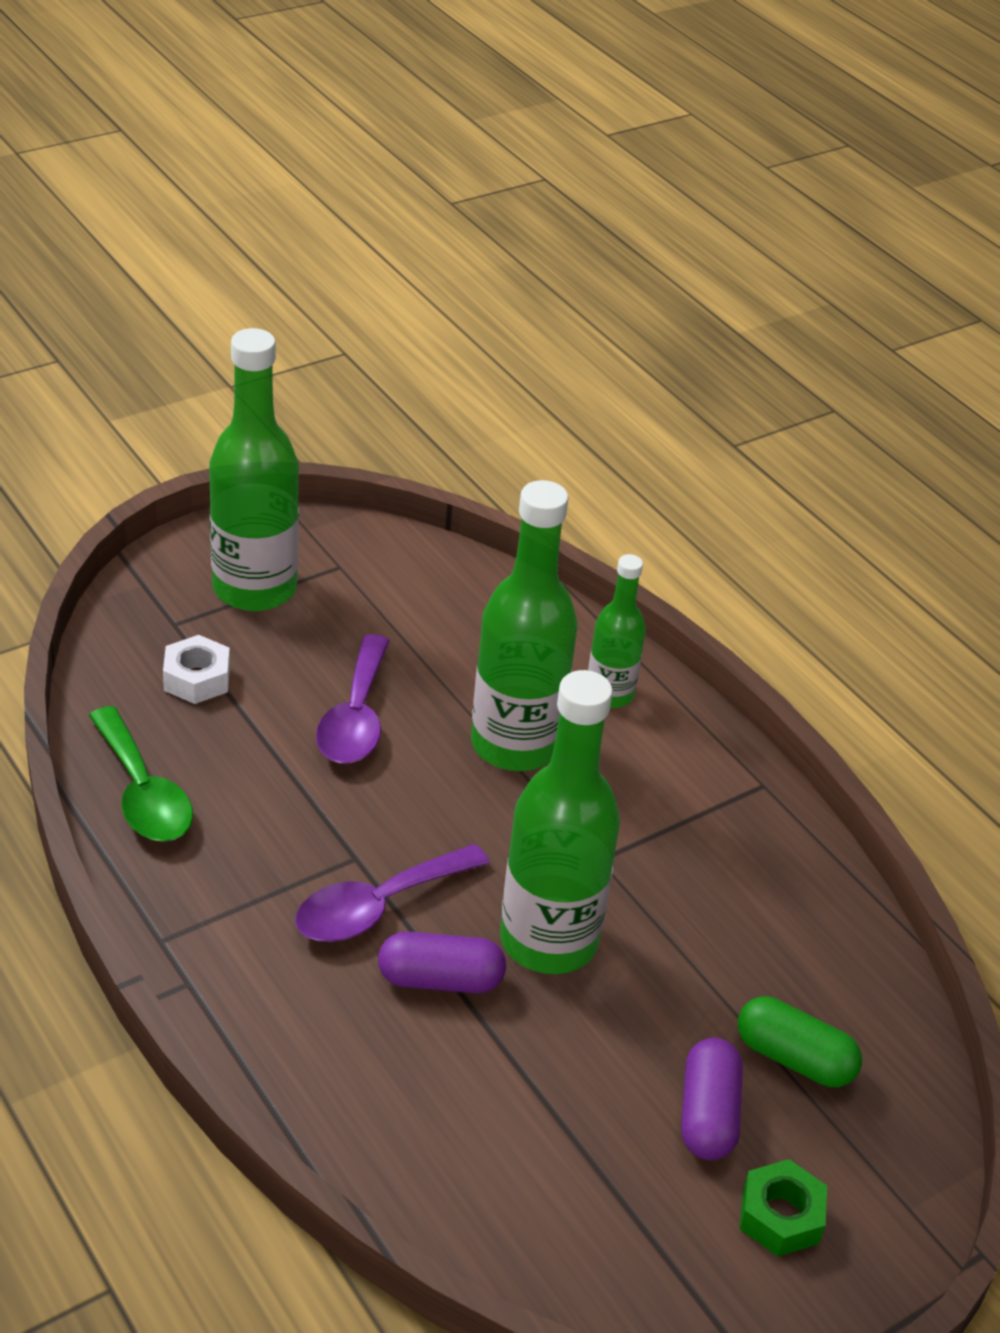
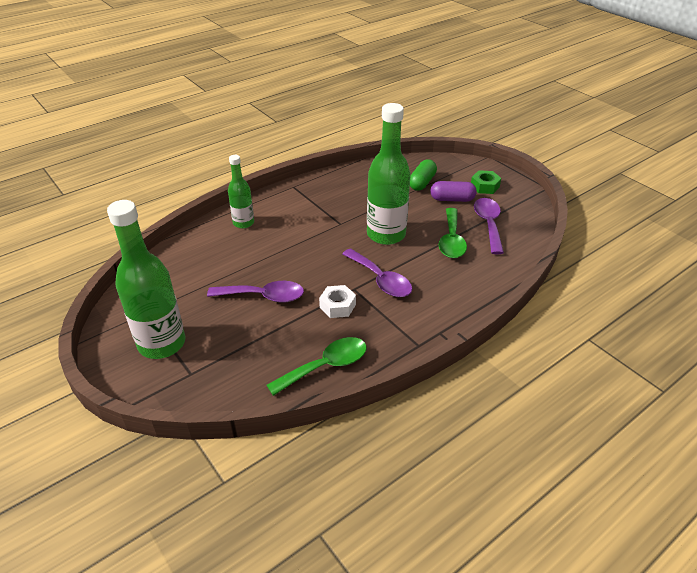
camera: 90 degrees left, 0 degrees up
(197, 678) = (237, 357): white nut -> white nut (337, 306)
(440, 979) = (414, 260): purple capsule -> none
(514, 1072) = (451, 240): none -> green spoon
(515, 744) = (277, 247): green bottle -> none
(582, 1176) = (488, 224): none -> purple spoon

